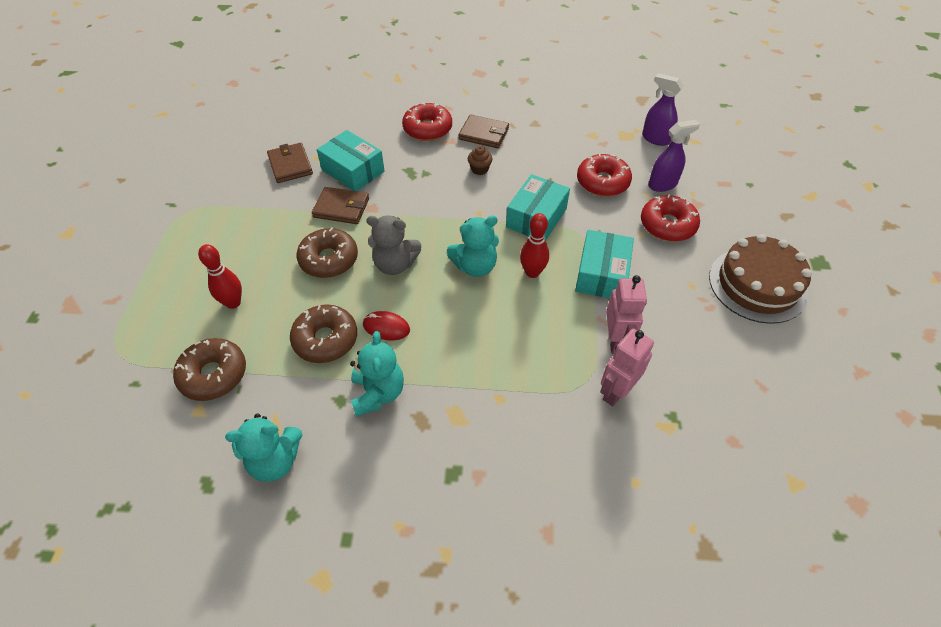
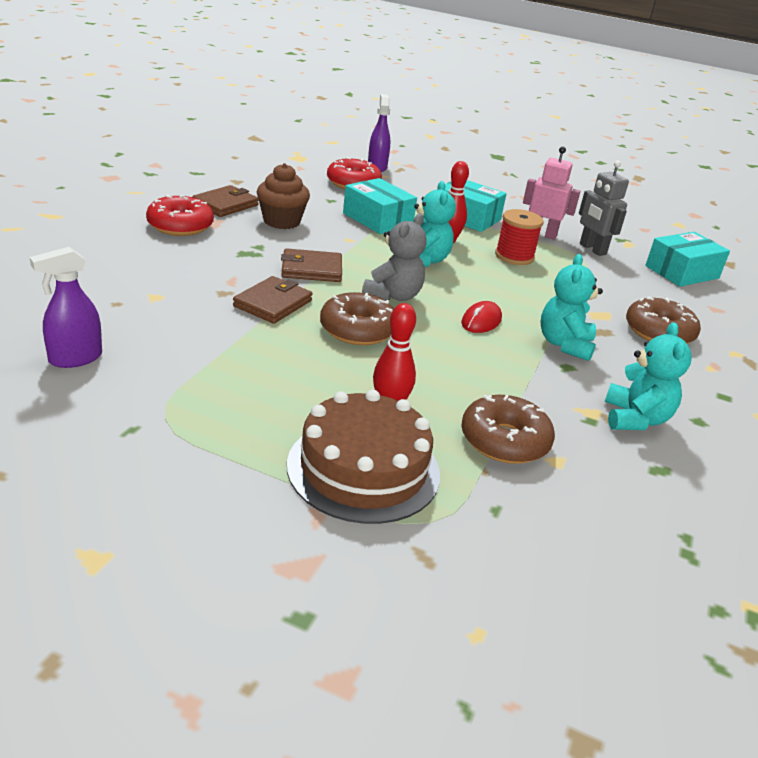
camera: 75 degrees left, 20 degrees down
(290, 165) = (149, 317): brown wallet -> brown wallet (311, 269)
(325, 339) = (482, 357): brown donut -> brown donut (659, 332)
(353, 171) = (209, 282): turquoise box -> turquoise box (682, 272)
(378, 393) = (564, 344): turquoise teddy bear -> turquoise teddy bear turned 90 degrees counterclockwise
(479, 169) = (281, 221): brown cupcake -> brown cupcake, size x1.80
(538, 327) = (514, 256): none -> red spool
(616, 391) = (592, 249): pink robot -> grey robot
(655, 139) = (315, 151): purple spray bottle -> purple spray bottle (75, 358)
(667, 225) = (426, 181): red donut -> none
(757, 284) = (508, 177): brown cake -> brown cake (363, 469)

